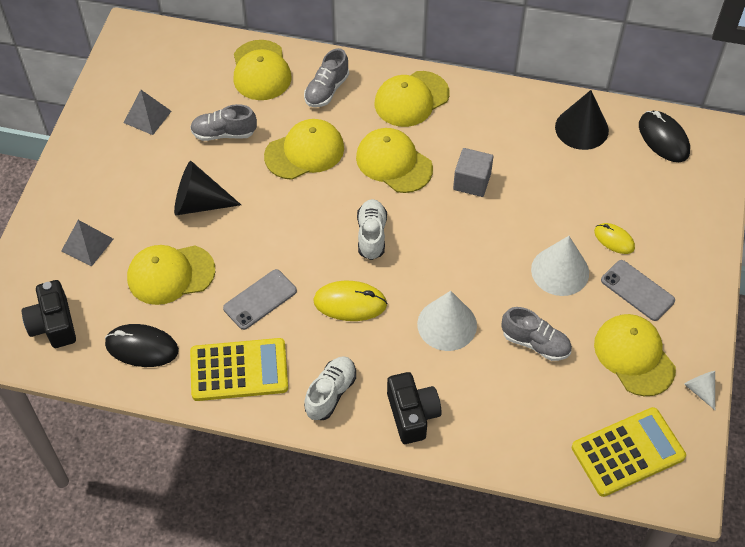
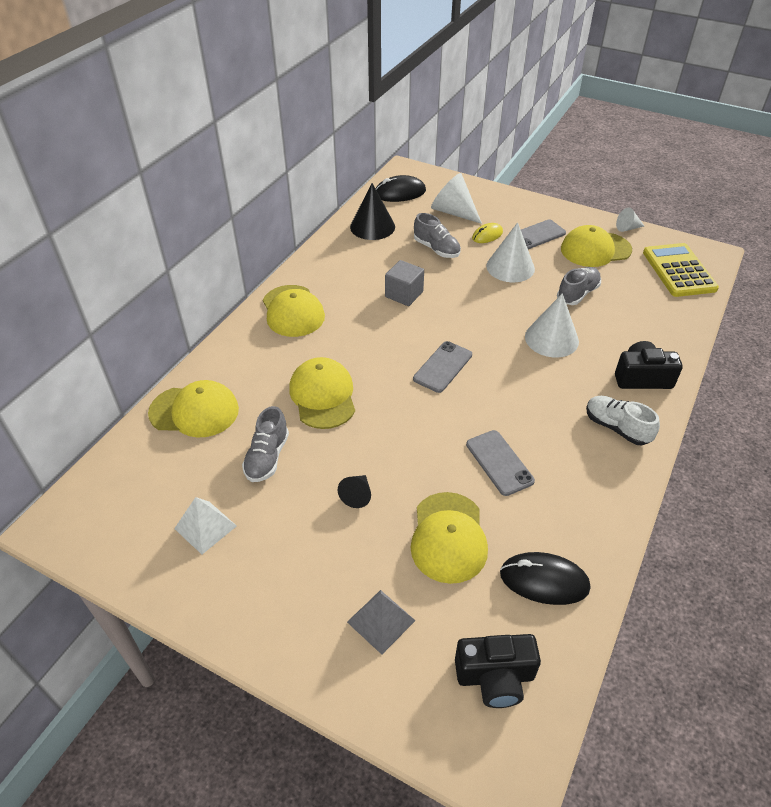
camera: 75 degrees left, 10 degrees down
(142, 347) = (544, 580): black mouse -> black mouse turned 75 degrees clockwise
(147, 117) = (205, 527): grey pyramid -> white pyramid
(199, 203) = (357, 495): black cone -> black cone, size x0.53
(239, 370) = (583, 494): yellow calculator -> none
(327, 90) = (250, 365): grey shoe -> grey shoe (436, 249)
(350, 303) = (517, 396): yellow mouse -> none
(371, 235) = (443, 367): white shoe -> grey phone
(394, 163) = (363, 336): yellow cap -> none
(647, 198) = (453, 212): none -> white cone

